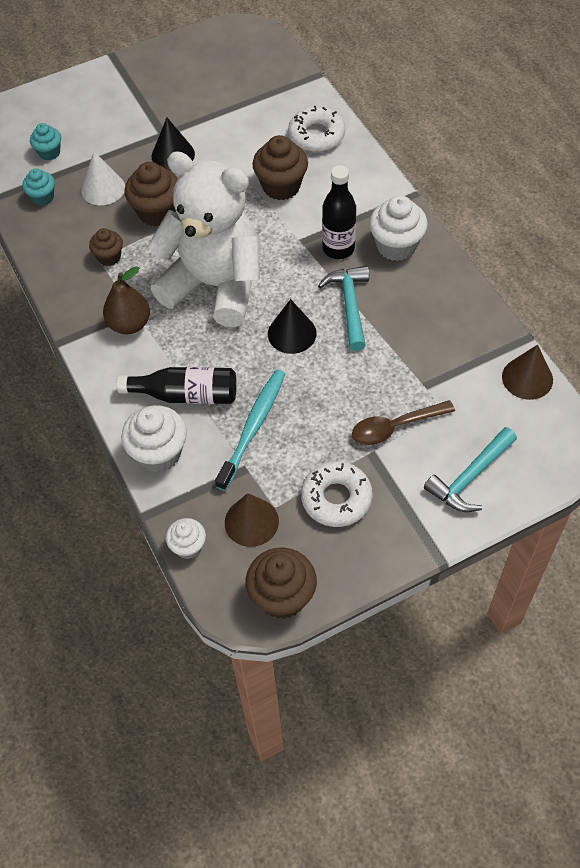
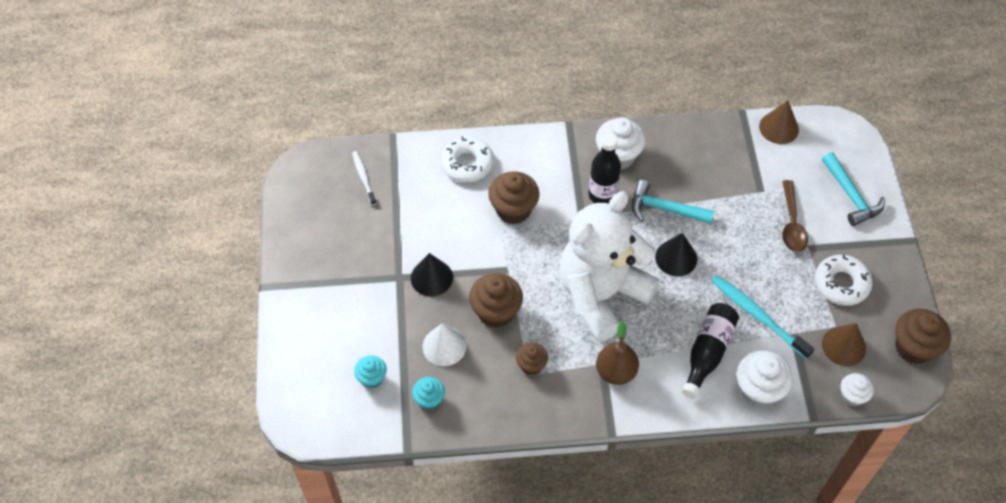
camera: 70 degrees left, 0 degrees up
(259, 72) = (363, 177): none -> white toothbrush

